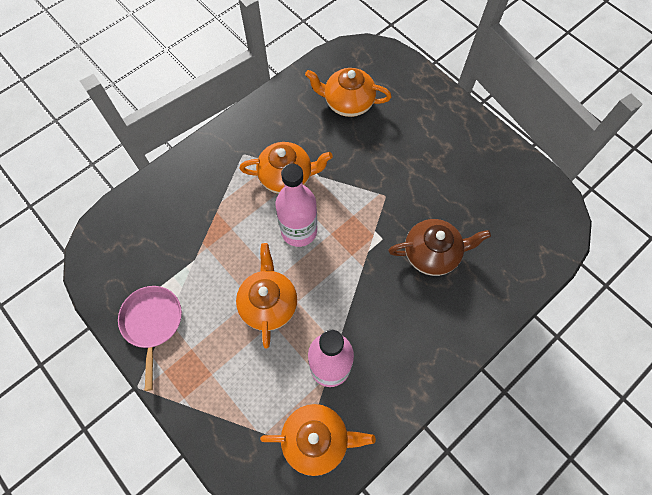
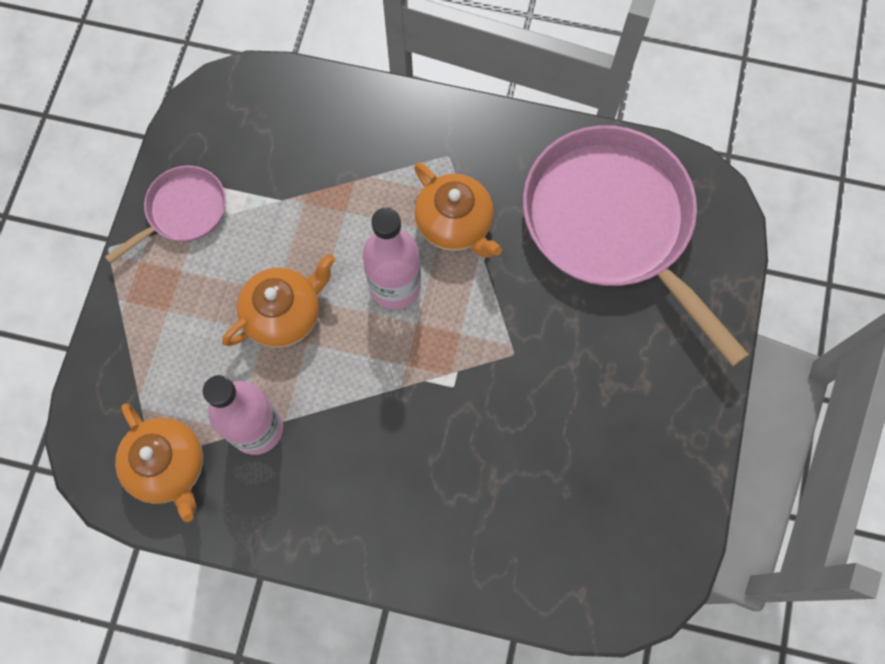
camera: 55 degrees right, 5 degrees up
(347, 103) = (613, 224): orange teapot -> pink pan
(432, 253) = (475, 458): brown teapot -> none

